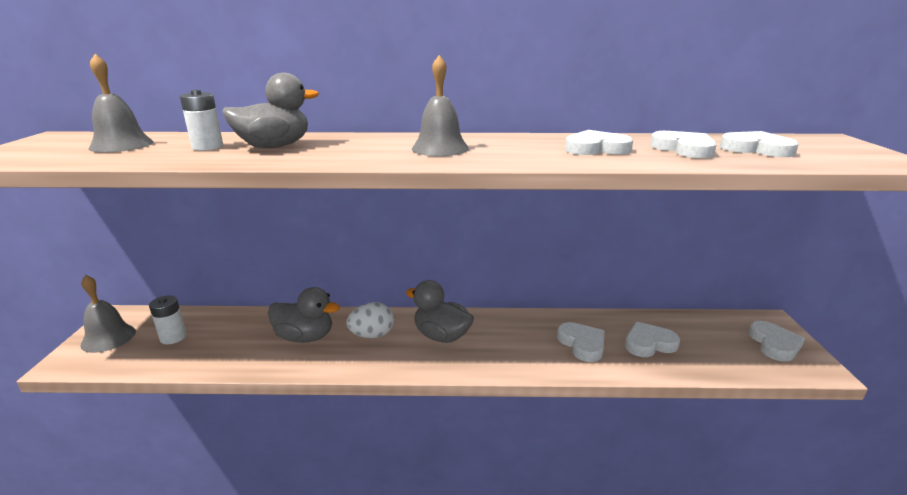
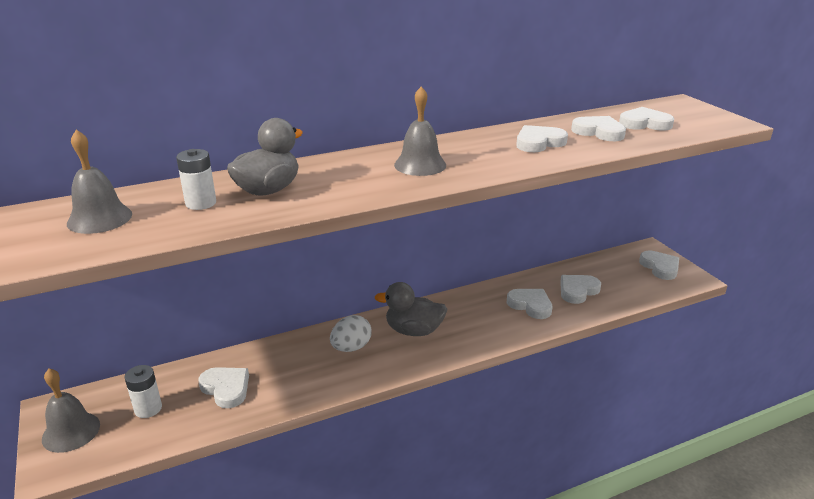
camera: 25 degrees left, 5 degrees up
(242, 339) = (226, 388): none -> white heart
(305, 337) = (289, 368): grey duck -> none

